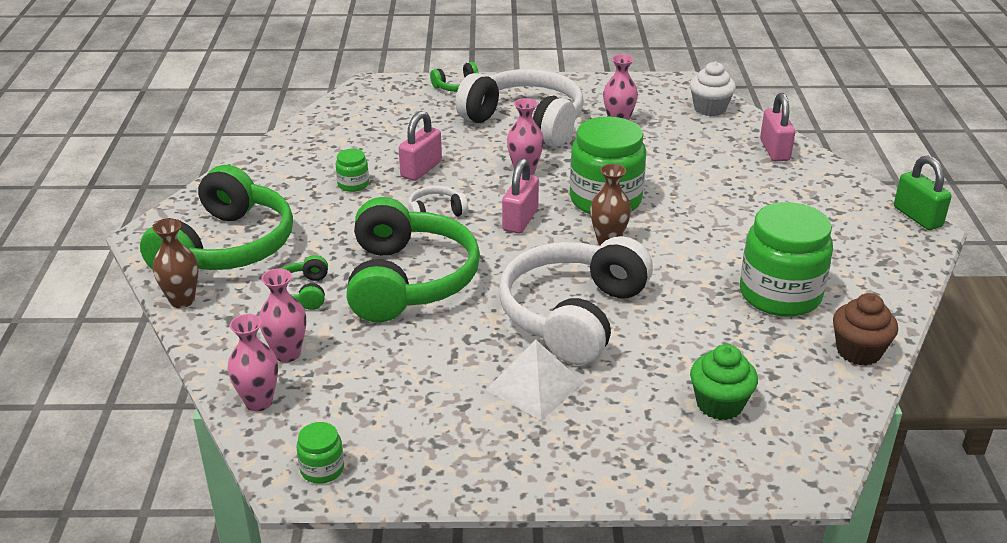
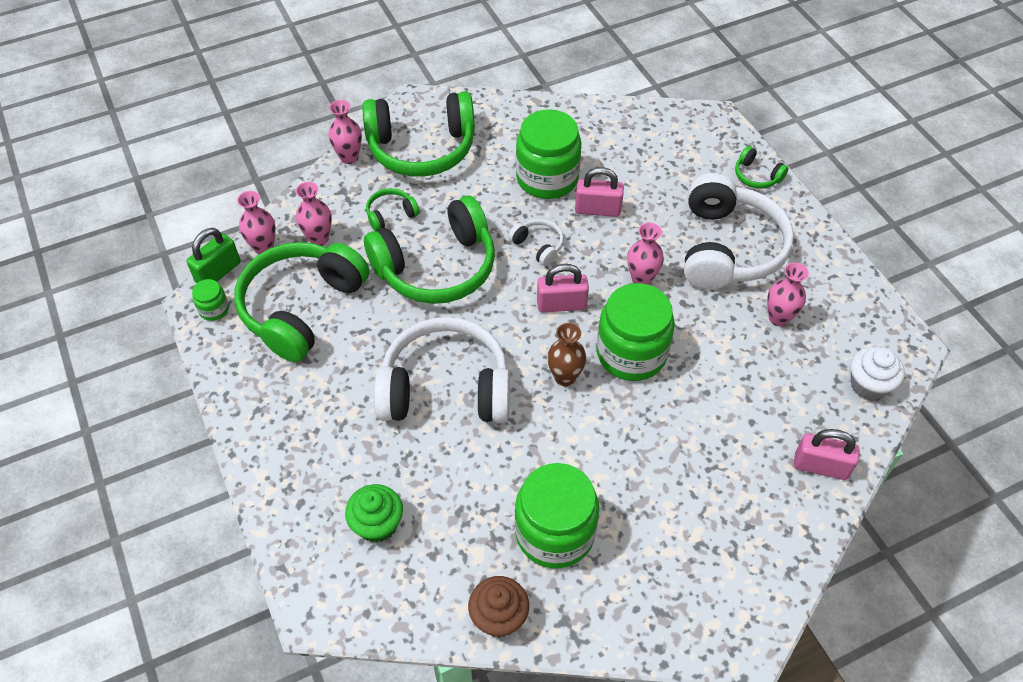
camera: 65 degrees right, 20 degrees up
(182, 300) = (349, 157): brown vase -> pink vase
(353, 184) = (547, 178): green jar -> green jar, size x2.25
(382, 392) = (301, 308): none -> green headphones
(534, 386) = (346, 394): white pyramid -> none
(774, 150) = (820, 466): pink padlock -> pink padlock turned 45 degrees clockwise
(917, 217) = (770, 632): green padlock -> green padlock (218, 272)

